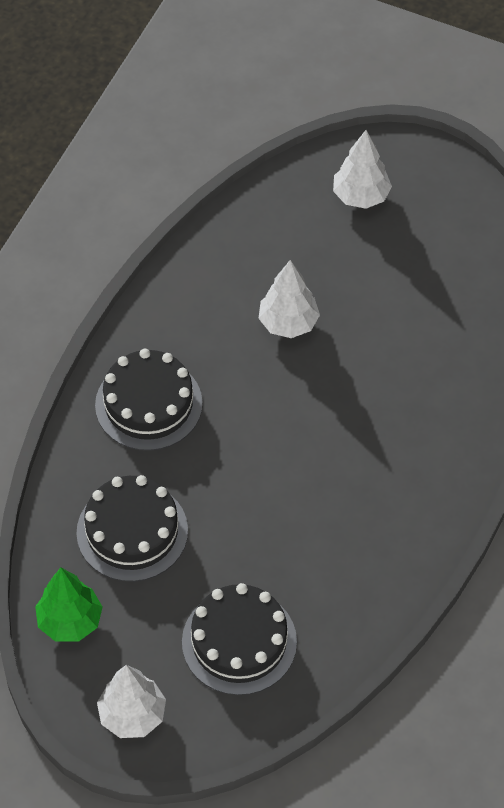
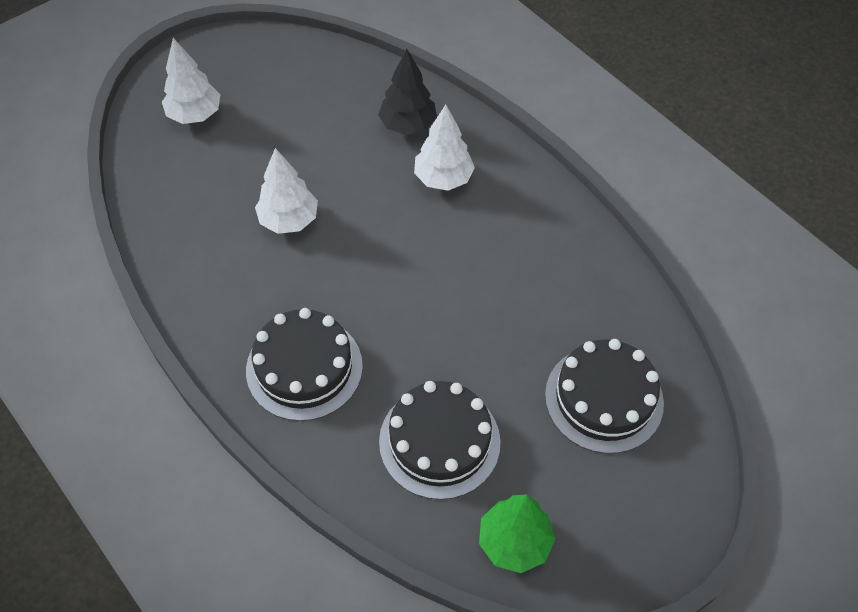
camera: 65 degrees left, 0 degrees up
(132, 715) = (646, 526): white tree -> white tree (443, 179)
(454, 365) = (408, 125): none -> black tree

